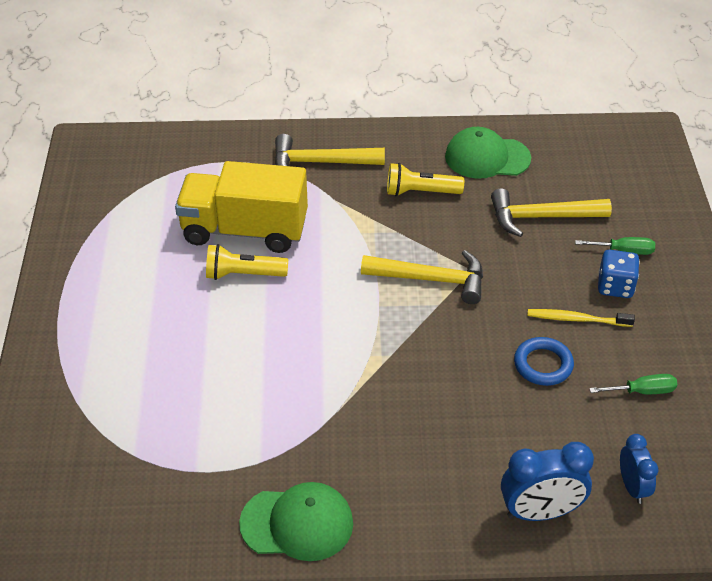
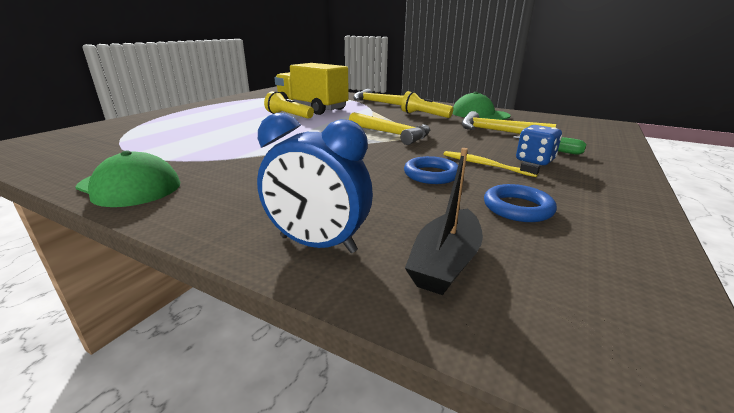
camera: 30 degrees right, 20 degrees down
(632, 487) = (445, 262): blue clock -> black boat
(642, 391) = (517, 208): green screwdriver -> blue ring

